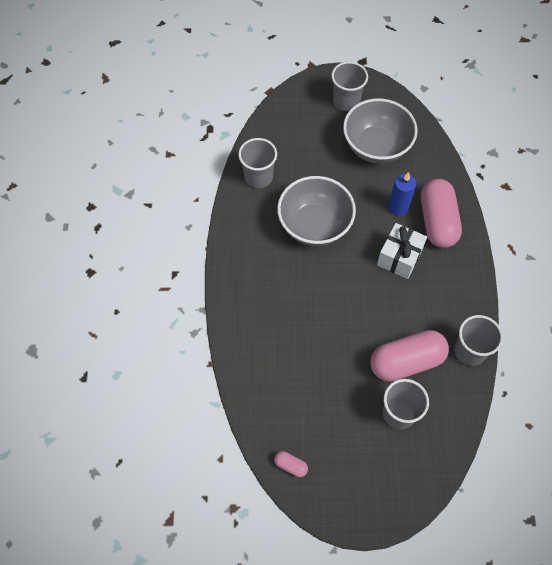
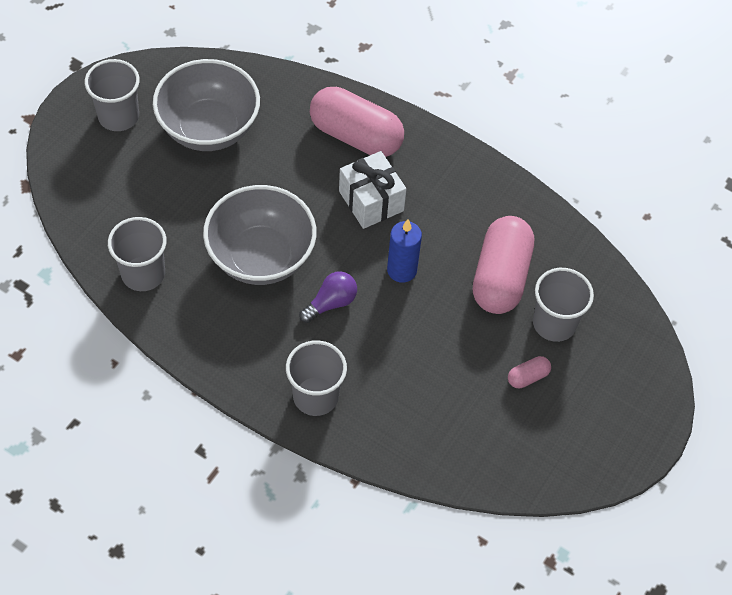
camera: 60 degrees left, 5 degrees down
(290, 465) = (541, 469): pink capsule -> pink capsule (527, 377)
(313, 279) = (331, 303): none -> purple light bulb
(398, 207) = (307, 160): blue candle -> blue candle (402, 270)
(469, 351) = (531, 211): grey cup -> grey cup (315, 396)

